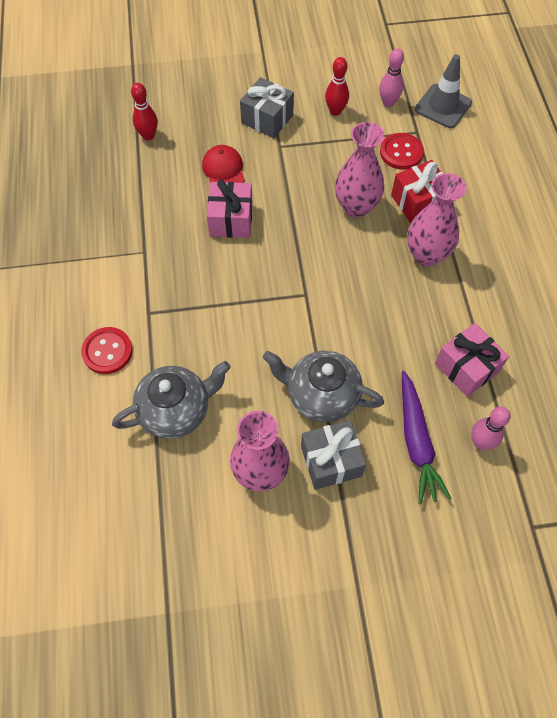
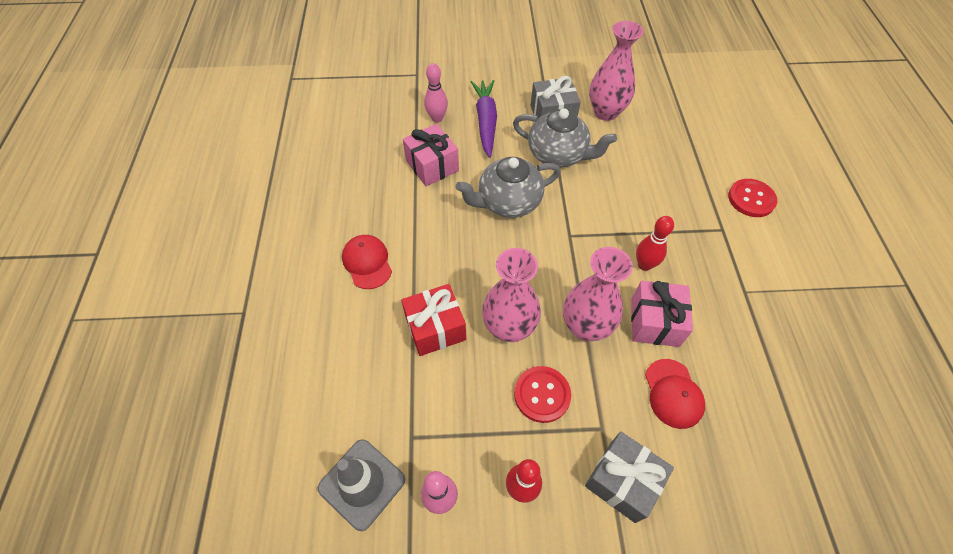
camera: 175 degrees left, 5 degrees down
(148, 136) = (790, 463): red bowling pin -> red bowling pin (644, 265)
(176, 410) = (678, 153): grey teapot -> grey teapot (508, 202)
(401, 152) = (440, 403): red button -> red button (542, 395)
(426, 255) = (441, 265): pink vase -> pink vase (585, 327)
(497, 252) = (367, 262): none -> red cap

